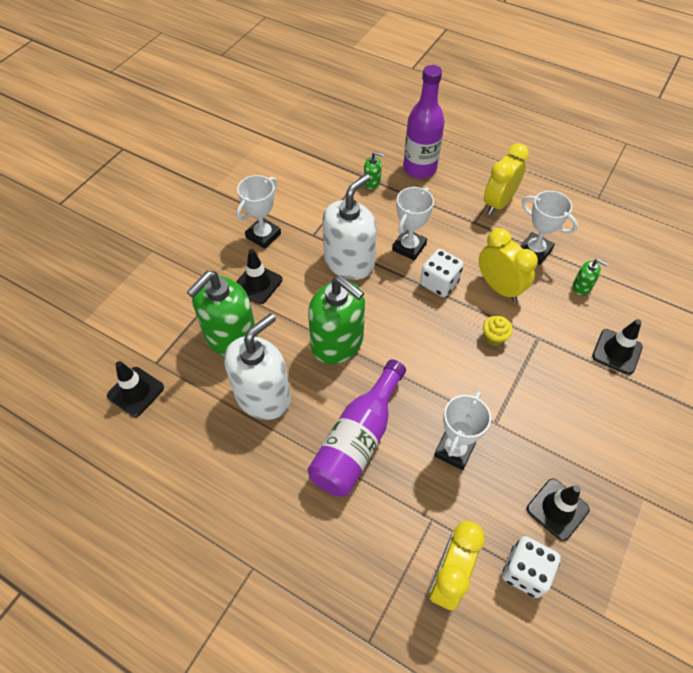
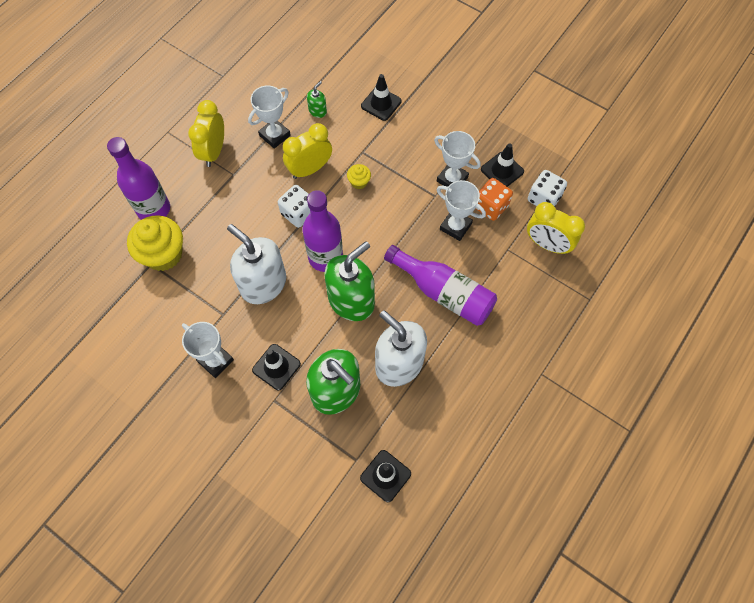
camera: 85 degrees left, 10 degrees up
(372, 182) = (163, 254): green soap dispenser -> yellow cupcake
(388, 313) = (325, 257): none -> purple bottle
(409, 247) = (253, 232): white trophy -> white trophy (452, 179)
(494, 495) = (490, 206): none -> orange dice
(498, 203) = (214, 151): yellow clock -> yellow clock turned 60 degrees clockwise

